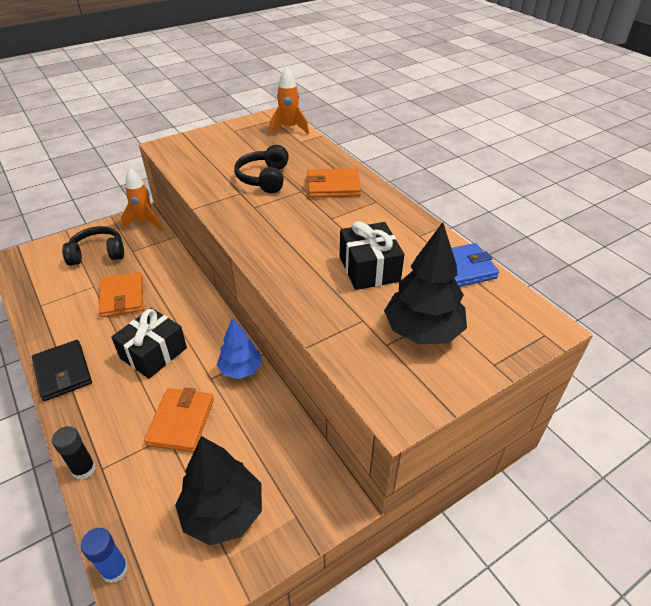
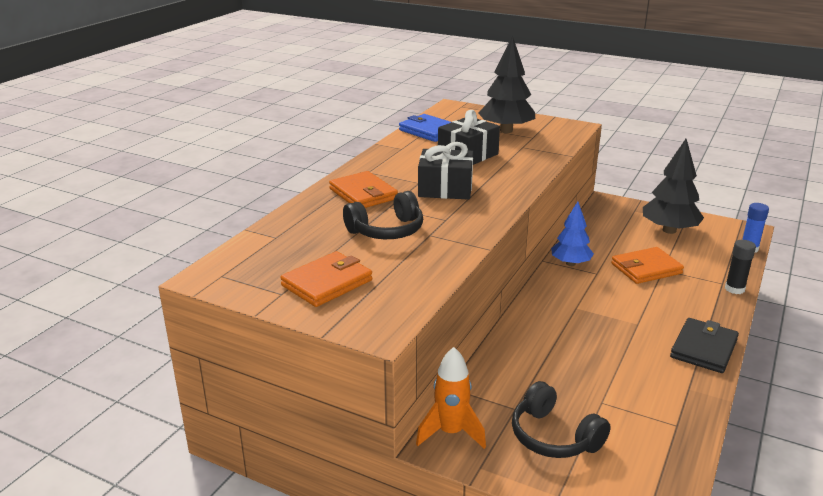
camera: 120 degrees left, 15 degrees down
(122, 297) = (587, 368): orange wallet -> orange wallet (327, 283)
(153, 353) = (616, 311): black gift -> black gift (445, 189)
(289, 128) = (244, 254): orange rocket -> none

